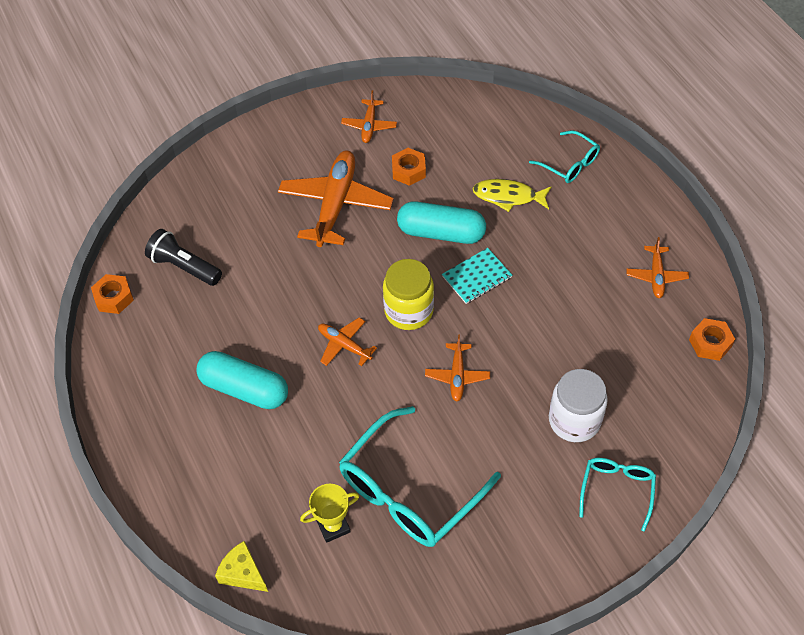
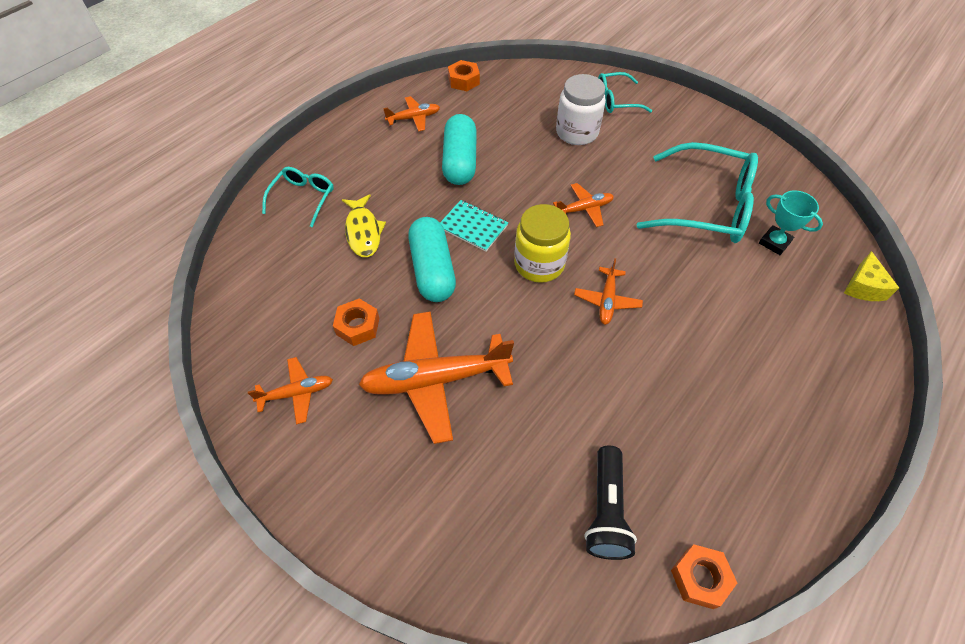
camera: 115 degrees left, 0 degrees up
(244, 389) = (709, 365): turquoise capsule -> turquoise capsule (460, 161)
(333, 526) = (774, 242): yellow trophy -> turquoise trophy

